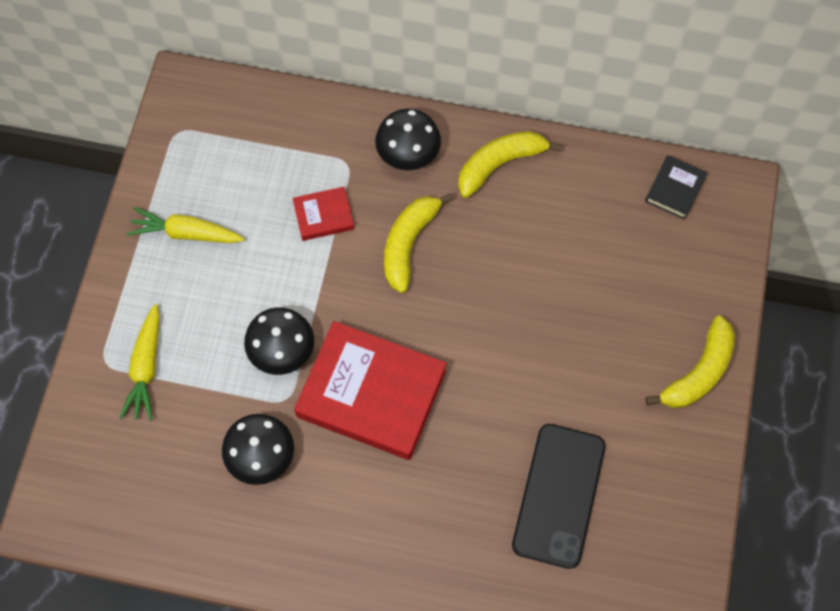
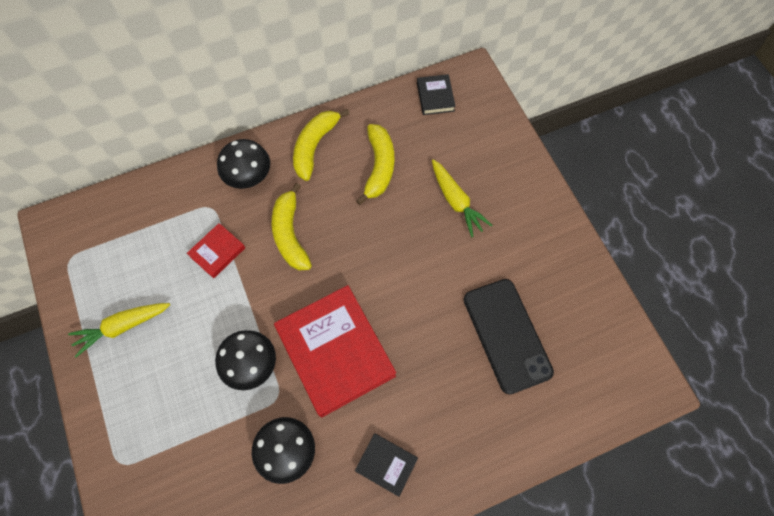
camera: 35 degrees left, 0 degrees up
(146, 368) = (155, 445): yellow carrot -> yellow carrot (456, 201)
(345, 534) = (386, 464): none -> black book
(371, 394) = (335, 352): red book -> red book turned 75 degrees clockwise
(698, 372) = (532, 198): yellow banana -> yellow banana (379, 167)

